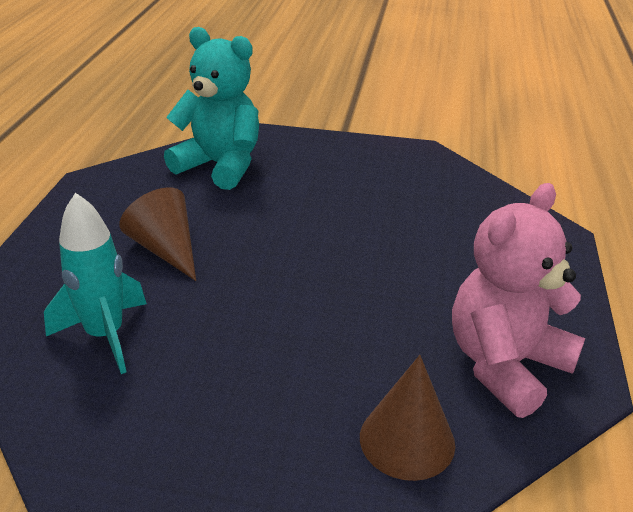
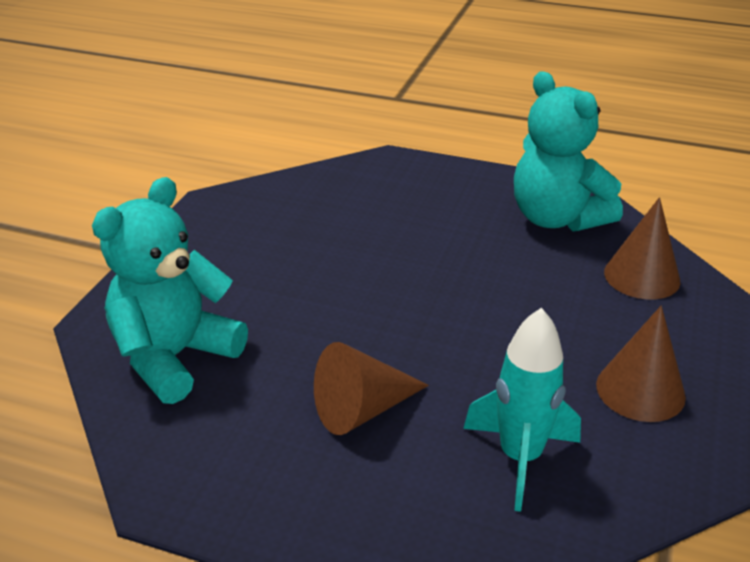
camera: 80 degrees left, 0 degrees up
(194, 423) = (640, 390): none -> brown cone
(505, 364) = (557, 218): pink teddy bear -> turquoise teddy bear

